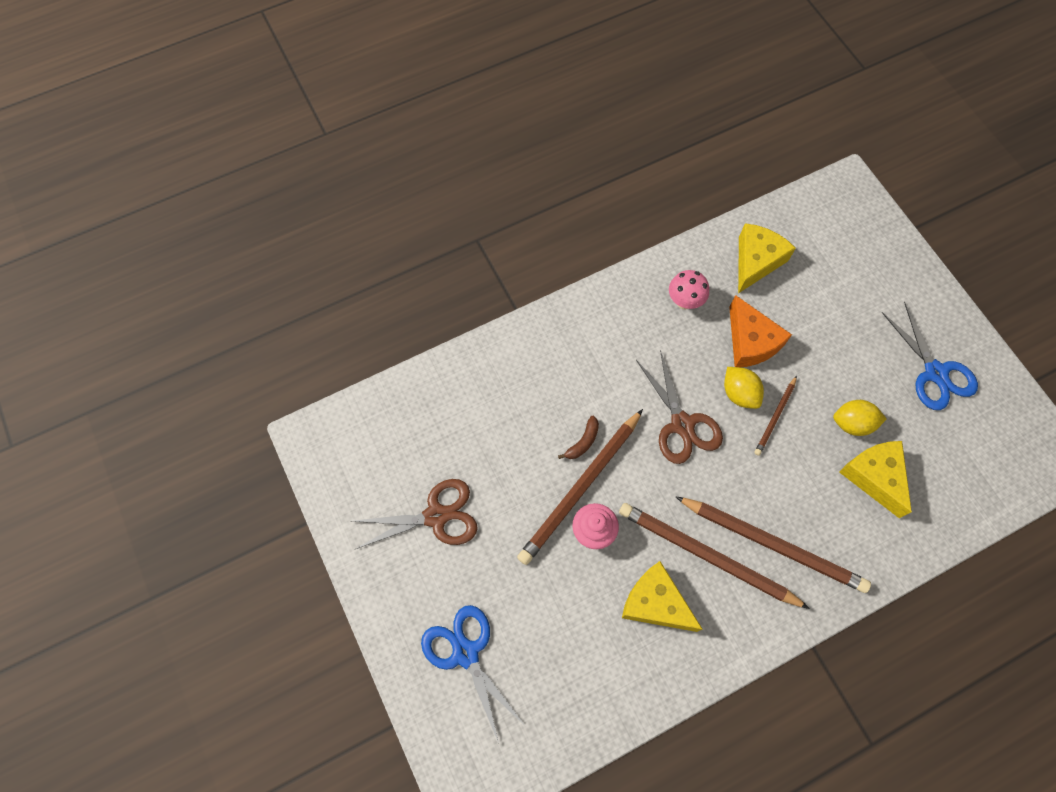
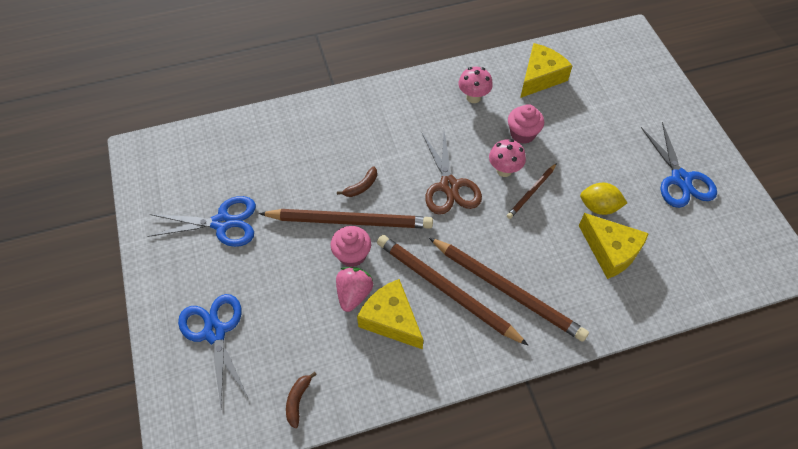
camera: 10 degrees right, 10 degrees down
(436, 516) = (222, 223): brown scissors -> blue scissors
(578, 716) = (298, 401): none -> brown banana
(580, 488) = (350, 221): brown pencil -> brown pencil turned 135 degrees counterclockwise
(607, 579) = (354, 294): none -> pink strawberry
(739, 393) = (504, 170): yellow lemon -> pink mushroom
(750, 342) = (522, 134): orange cheese -> pink cupcake
(874, 477) = (610, 251): yellow cheese -> yellow cheese turned 150 degrees clockwise

